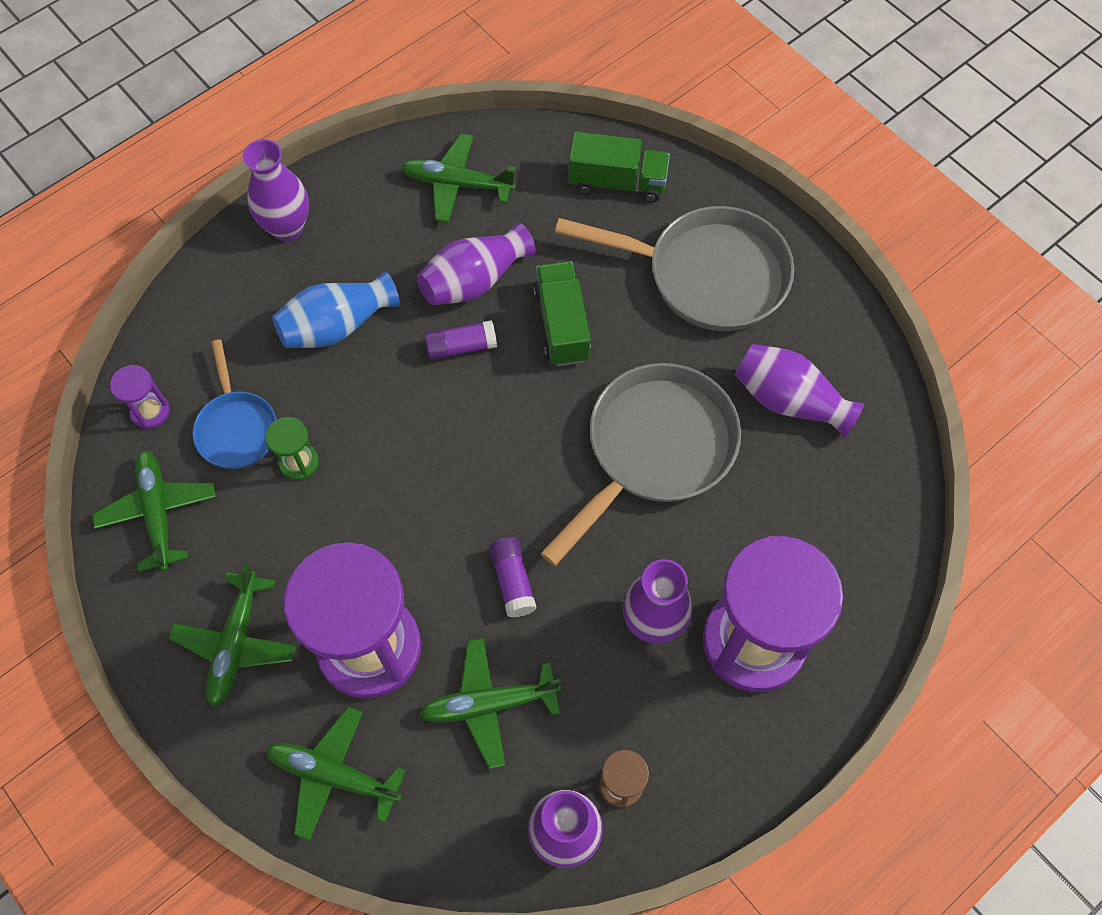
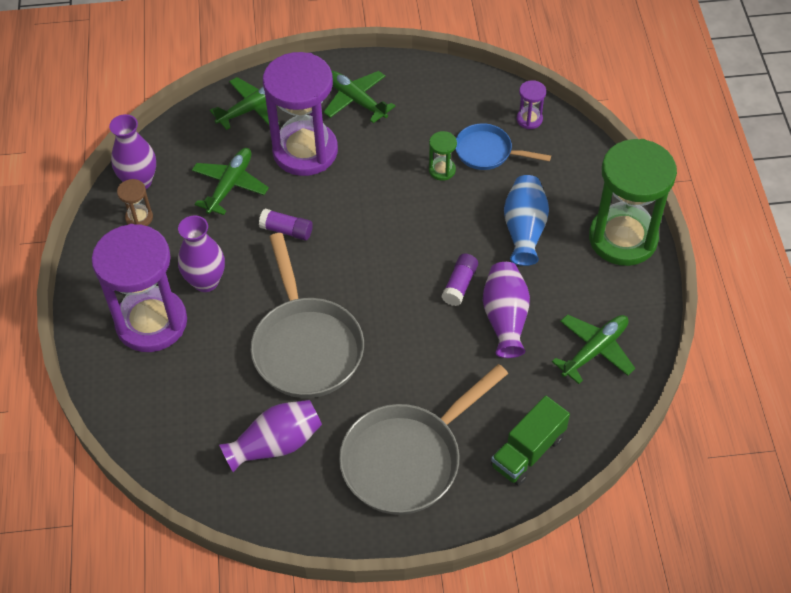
camera: 125 degrees right, 10 degrees down
(158, 512) = (460, 99): green plane -> none
(287, 227) = (623, 238): purple vase -> green hourglass
(562, 325) = (434, 348): green truck -> none

